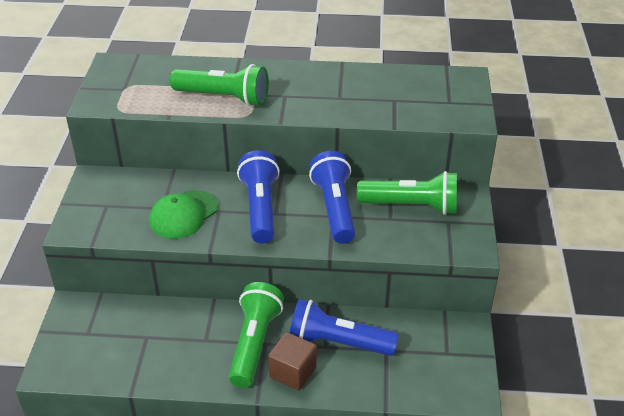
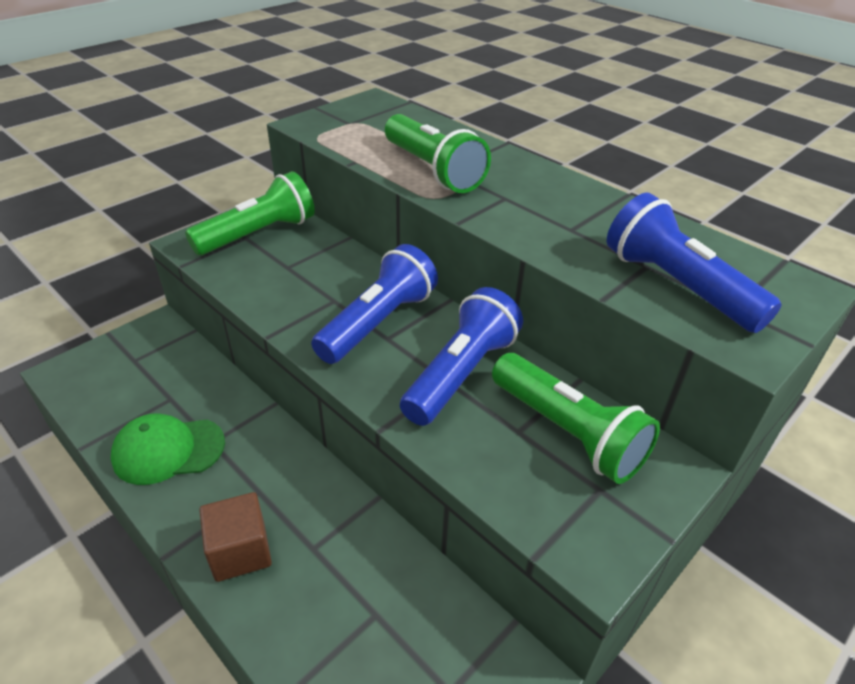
camera: 40 degrees right, 0 degrees up
(183, 215) = (295, 284): green cap -> green cap (168, 450)
(254, 343) = (248, 482): green flashlight -> green flashlight (259, 234)
(337, 342) = (331, 554): blue flashlight -> blue flashlight (676, 286)

